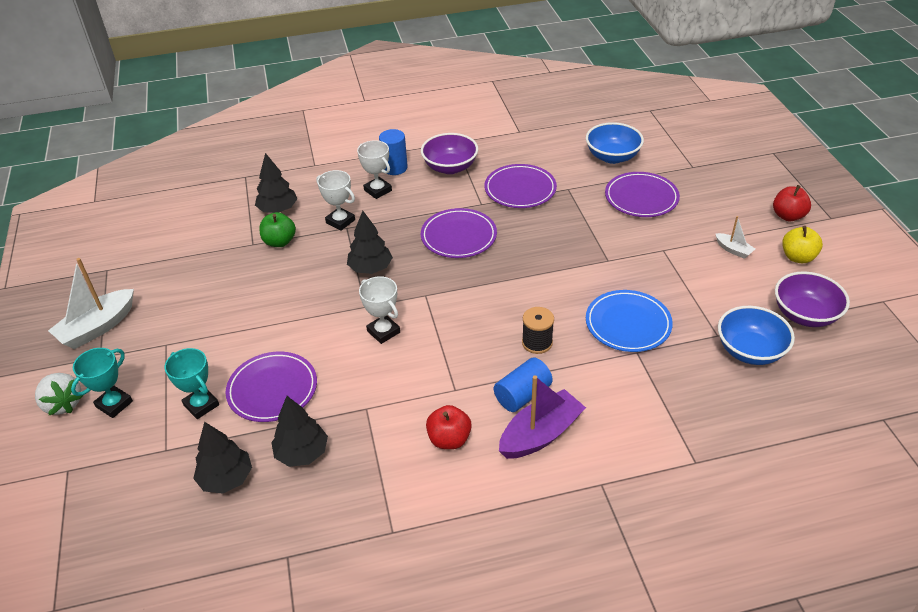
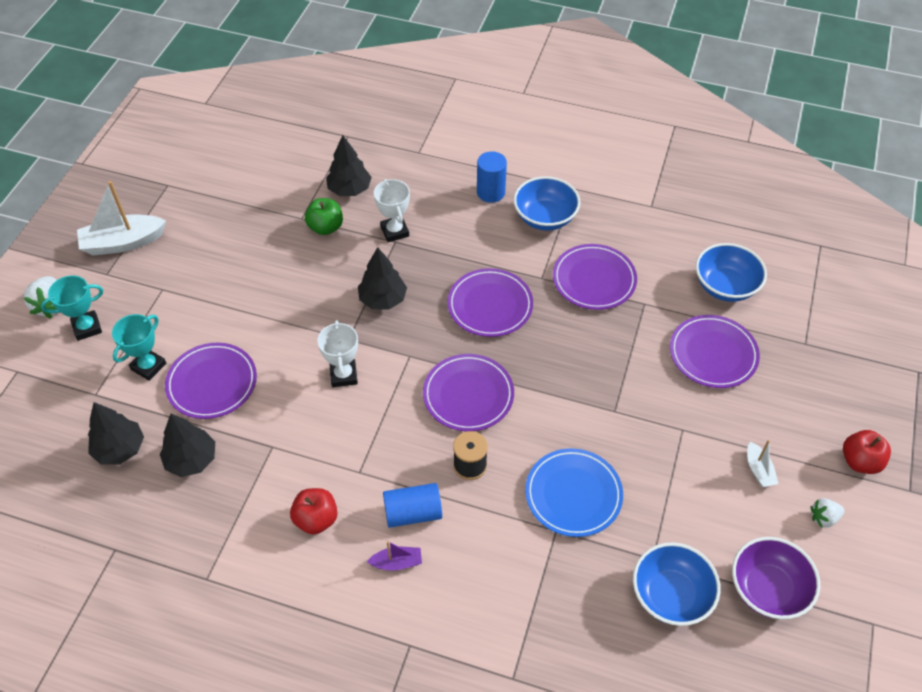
camera: 30 degrees right, 10 degrees up
(201, 405) = (148, 366): turquoise trophy -> turquoise trophy turned 45 degrees clockwise
(378, 190) = (455, 212): white trophy -> none
(450, 167) = (545, 218): purple bowl -> blue bowl
(494, 299) = (468, 395): none -> purple plate
(540, 434) = (397, 563): purple boat -> purple boat, size x0.51
(798, 257) = (823, 518): yellow apple -> white strawberry

